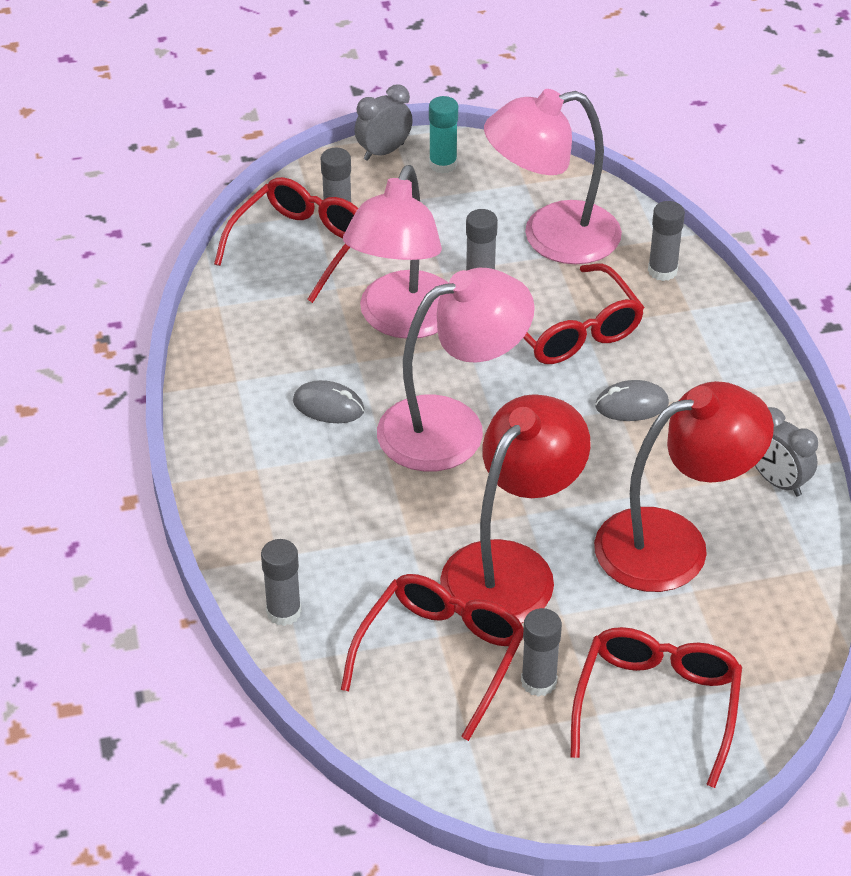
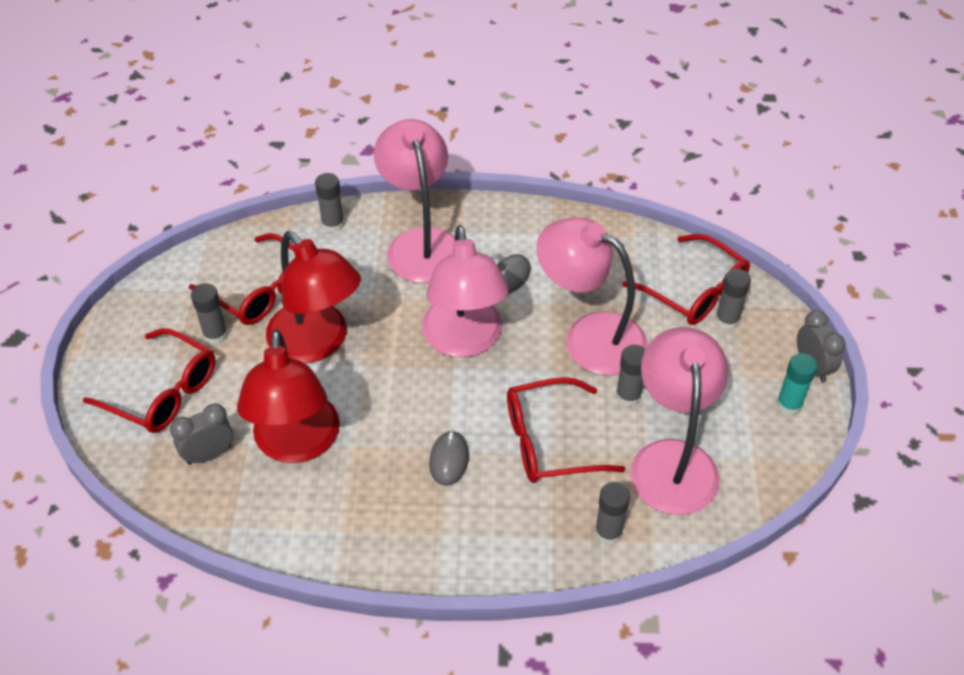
camera: 105 degrees right, 5 degrees up
(293, 505) = (421, 243): none -> pink lamp
(778, 482) = (327, 535): grey clock -> grey clock (209, 454)

